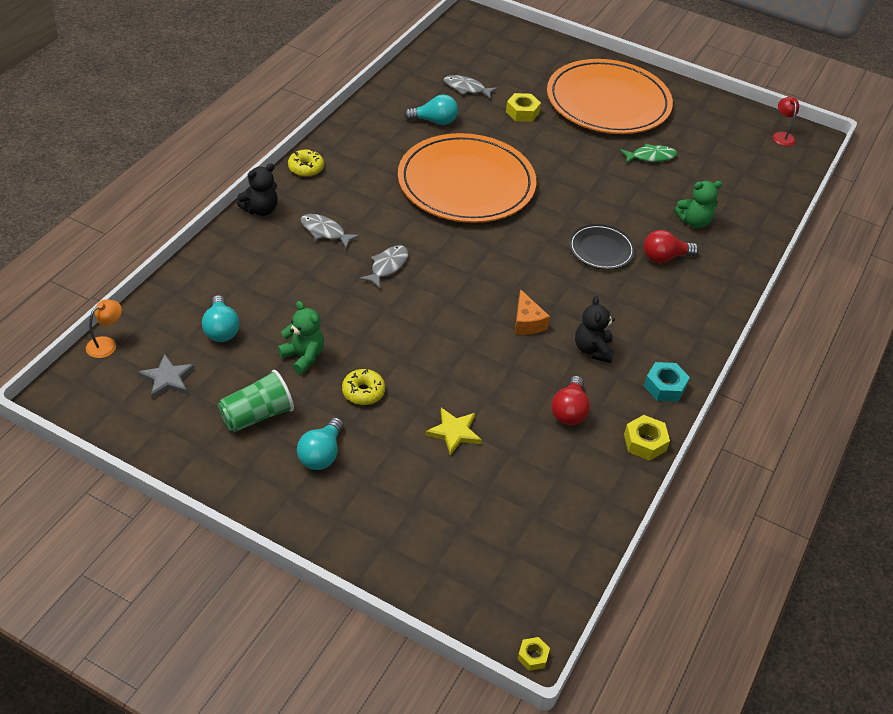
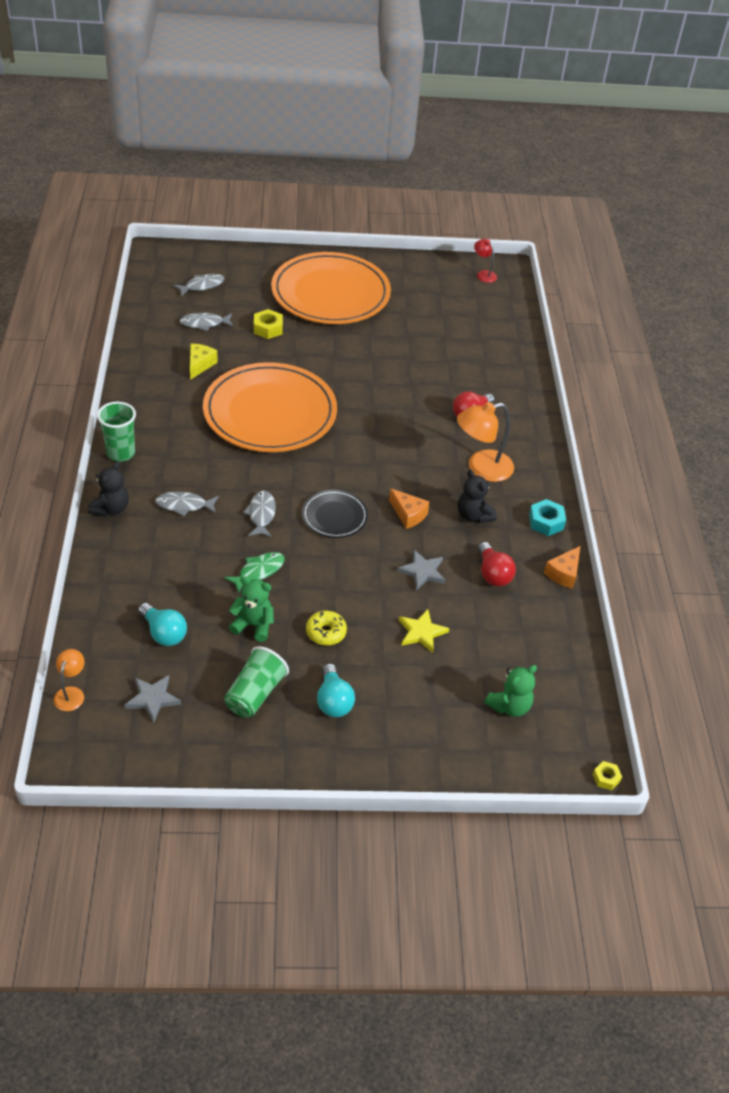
camera: 30 degrees left, 0 degrees up
(306, 168) = (120, 453): yellow donut -> green cup
(434, 121) = (200, 365): turquoise light bulb -> yellow cheese
(490, 57) = (202, 286): none -> grey fish
(499, 379) = (422, 572): none -> grey star
(601, 249) = (419, 427): black plate -> black plate (334, 516)
(636, 310) = (481, 468): none -> orange lamp
(645, 442) = (563, 573): yellow nut -> orange cheese
(651, 157) = (399, 330): green fish -> green fish (258, 571)
(694, 222) = (471, 374): green teddy bear -> green teddy bear (509, 706)

